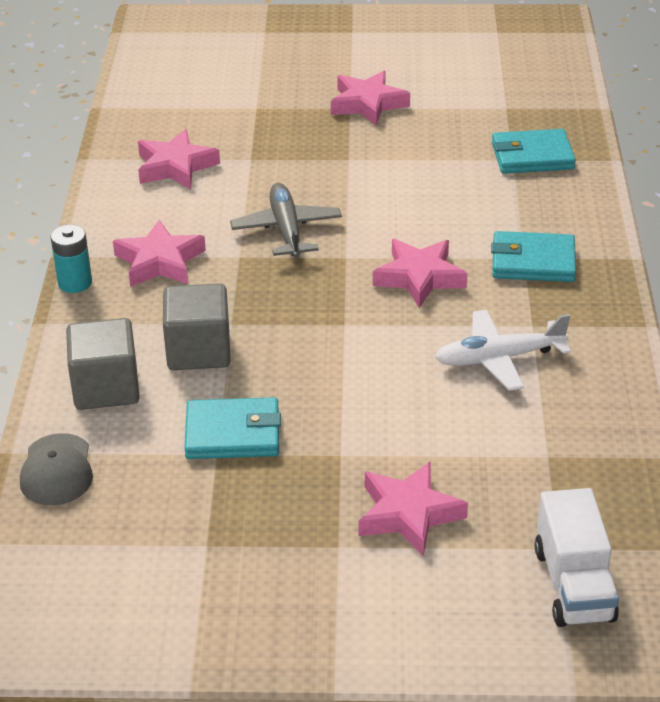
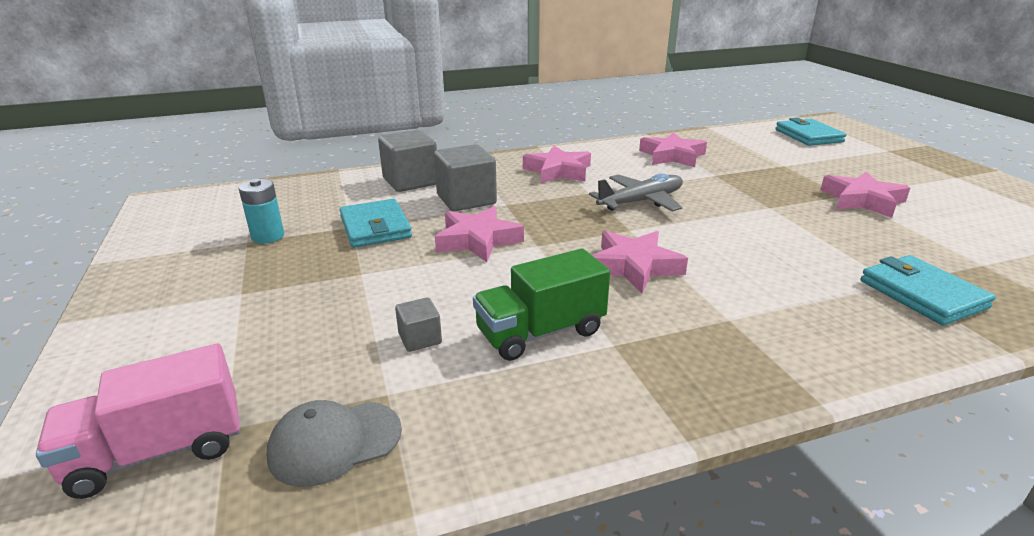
camera: 70 degrees right, 10 degrees down
(57, 470) = (323, 184): grey cap -> grey cap (335, 442)
(75, 283) = (514, 154): turquoise battery -> turquoise battery (268, 236)
(408, 514) = (283, 320): pink star -> pink star (477, 240)
(479, 428) = (420, 339): none -> grey cube
(499, 358) = (540, 332): white plane -> green truck
(533, 261) = (728, 326): turquoise wallet -> turquoise wallet (808, 136)
(573, 584) = (159, 451): white truck -> pink truck

